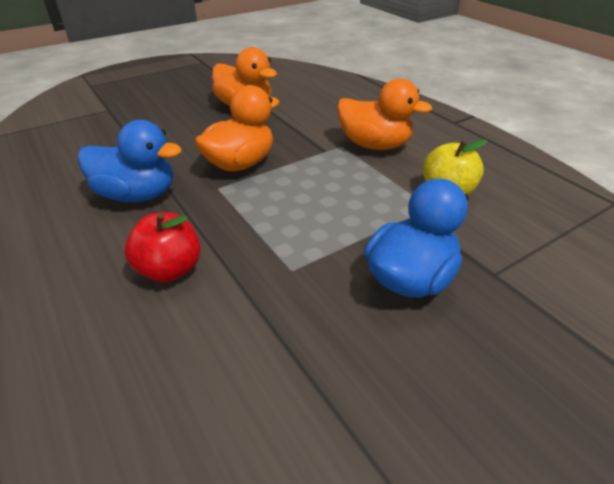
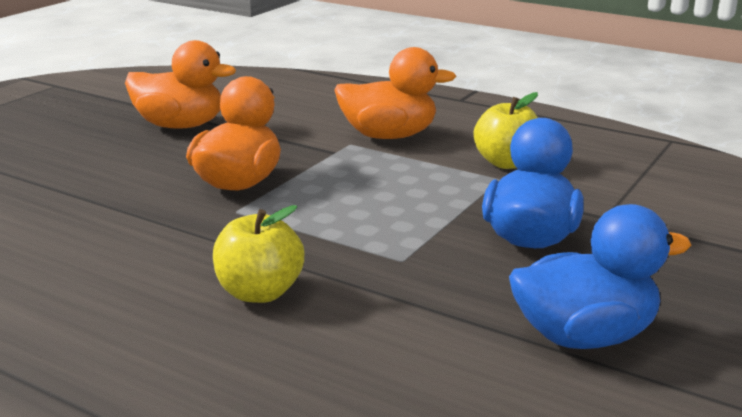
camera: 25 degrees left, 15 degrees down
(137, 195) = (133, 239): blue duck -> blue duck (584, 336)
(170, 269) = (259, 292): red apple -> yellow apple

